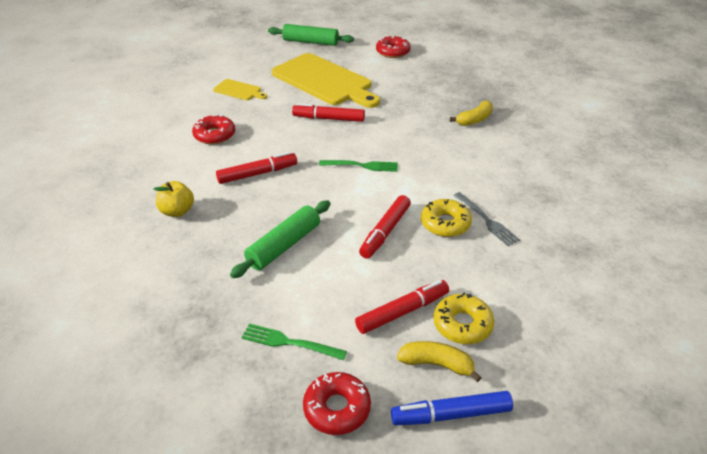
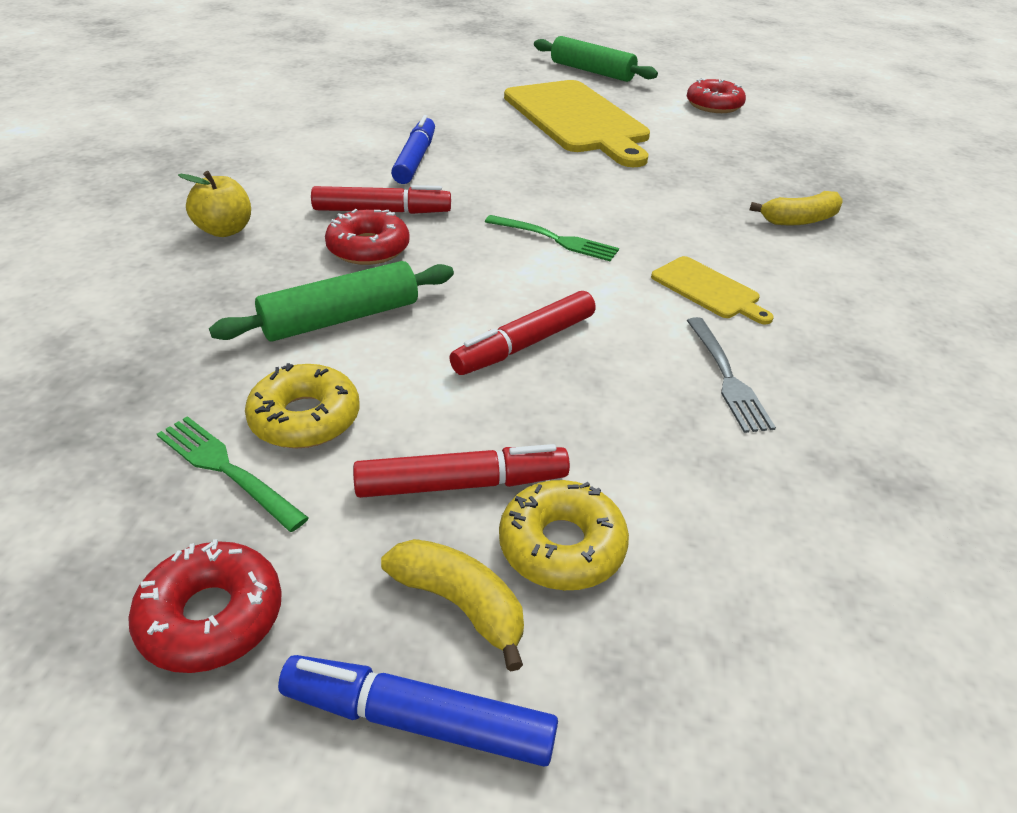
camera: 20 degrees right, 0 degrees up
(214, 135) = (361, 150): red donut -> red donut (368, 248)
(239, 90) = (441, 106): yellow cutting board -> yellow cutting board (708, 289)
(251, 133) = (415, 159): none -> blue marker
(328, 119) = (548, 166): red marker -> none
(445, 223) = (643, 361): yellow donut -> yellow donut (305, 418)

